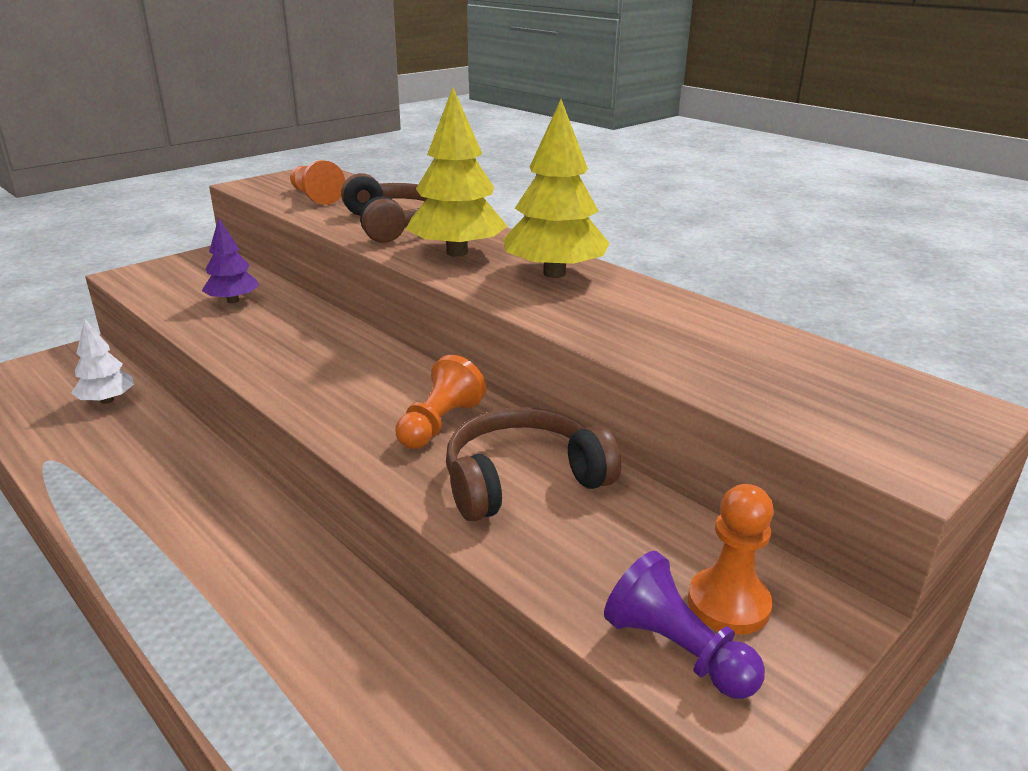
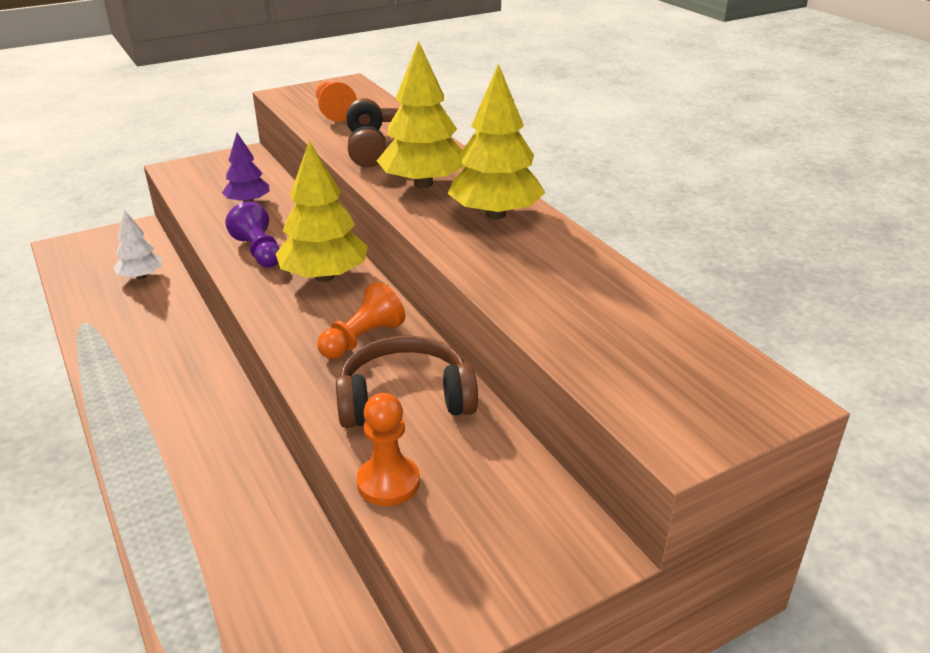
camera: 15 degrees right, 5 degrees up
(361, 365) = (324, 276): none -> yellow tree
(677, 650) = (450, 557): purple pawn -> purple pawn (259, 251)
(728, 603) = (513, 529): orange pawn -> orange pawn (388, 482)

